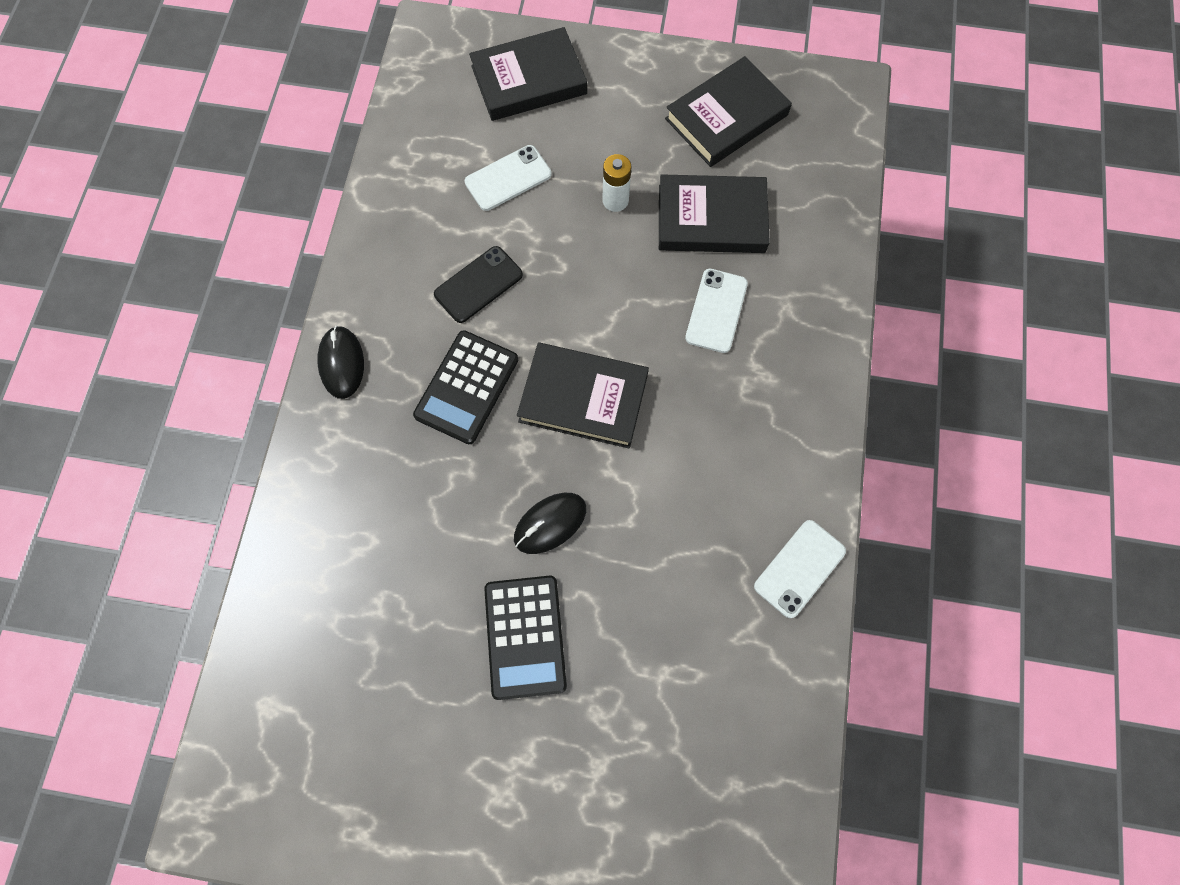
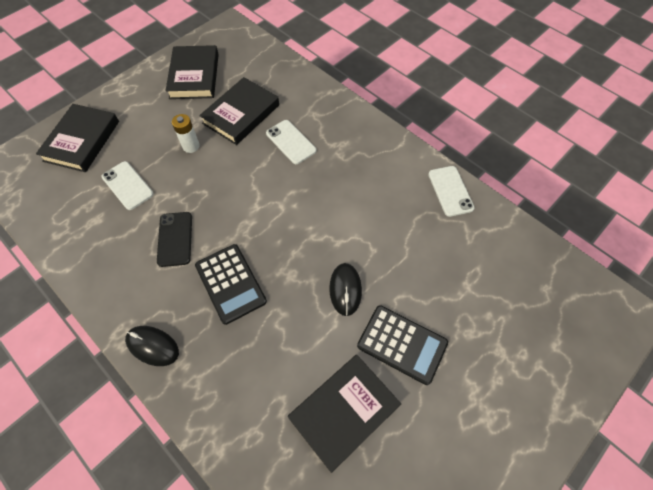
camera: 55 degrees left, 10 degrees down
(508, 178) = (127, 185): white phone -> white phone turned 45 degrees counterclockwise
(583, 398) = (287, 229): black book -> black book (344, 412)

